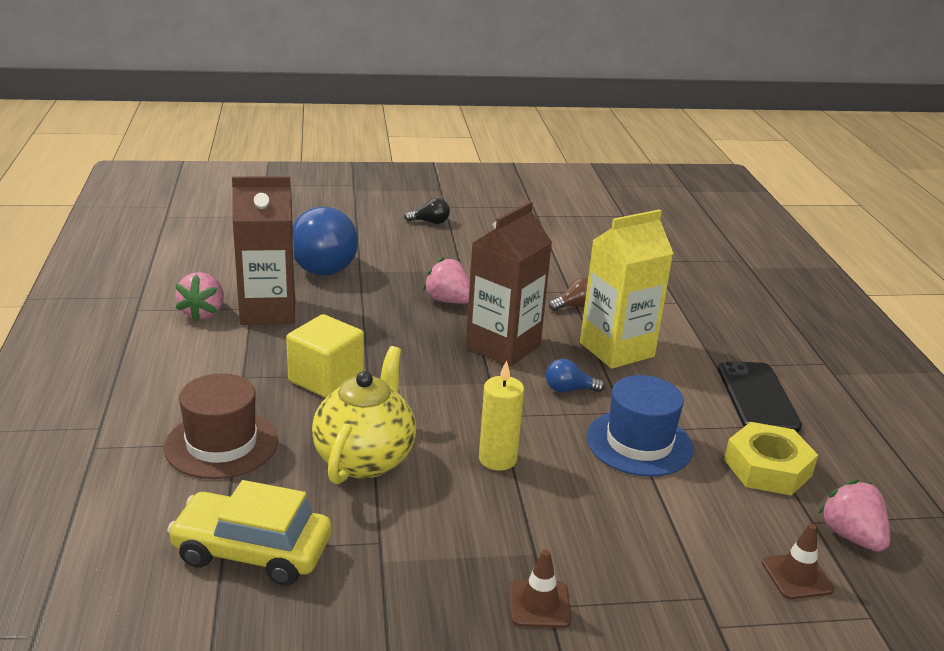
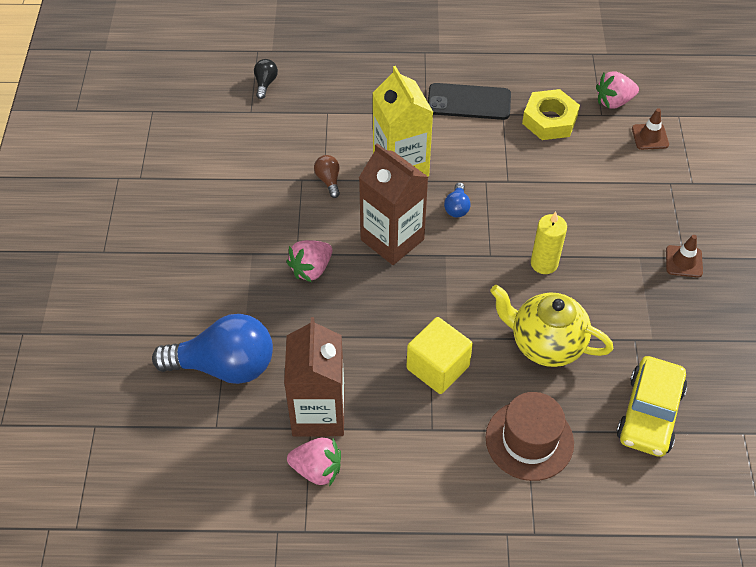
camera: 80 degrees left, 25 degrees up
(430, 222) = (140, 268): black light bulb -> black light bulb (265, 83)
(639, 443) = (524, 180): blue hat -> none

